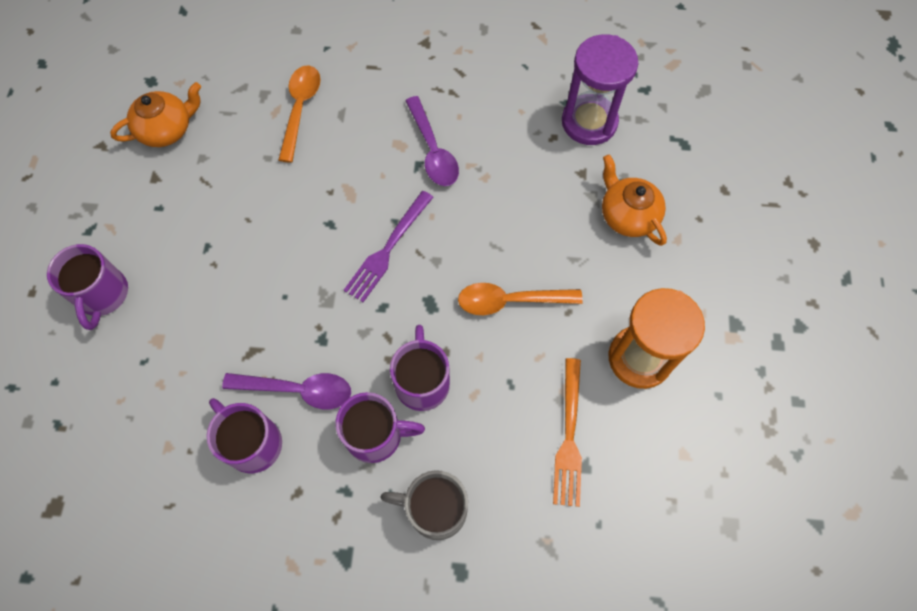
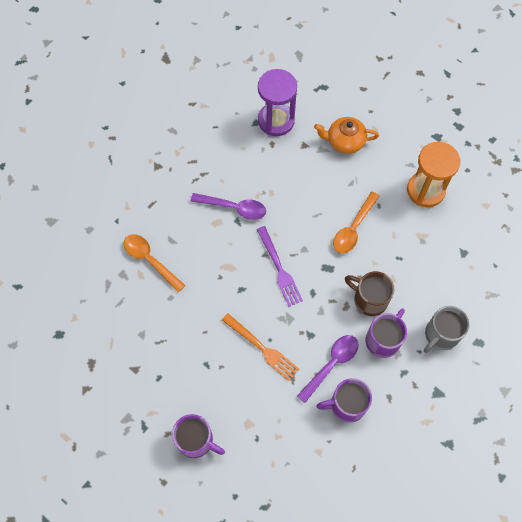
camera: 55 degrees left, 0 degrees up
(167, 129) = (104, 343): orange teapot -> none
(422, 381) = (369, 299): purple mug -> brown mug
(569, 438) = (445, 250): orange fork -> orange fork (263, 348)

